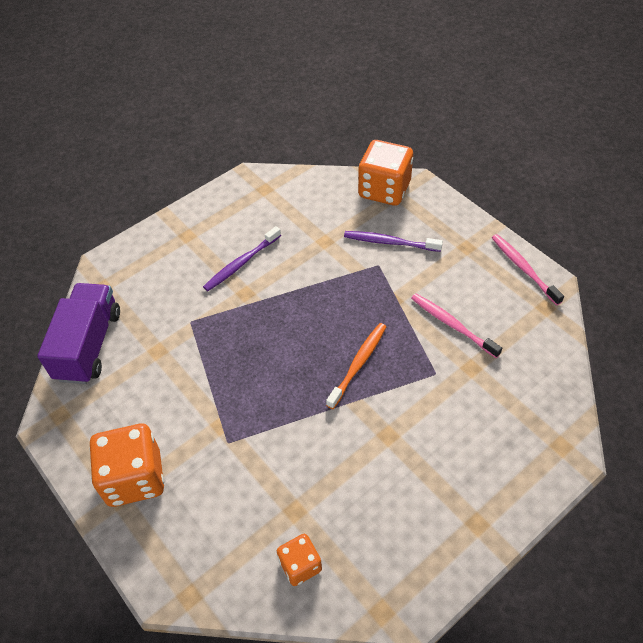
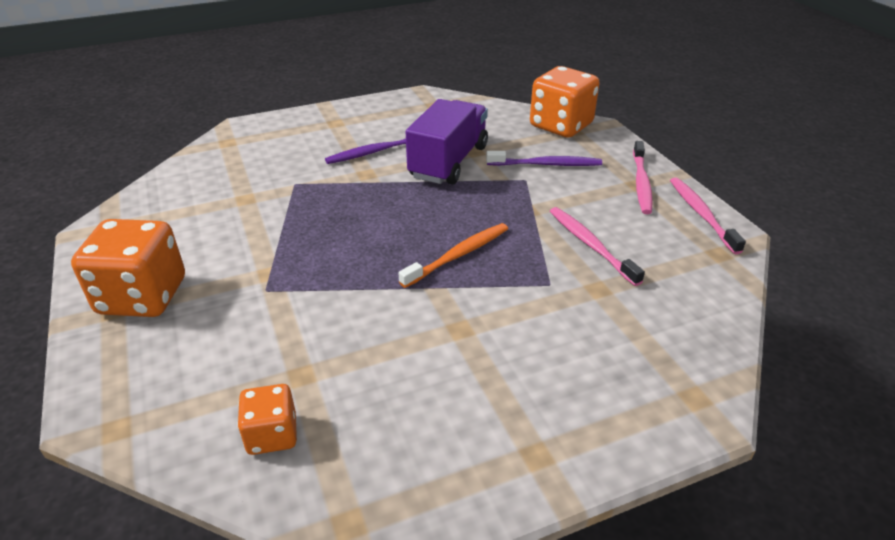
camera: 15 degrees right, 15 degrees down
(89, 345) = (181, 180): purple truck -> purple truck (449, 162)
(389, 242) = (547, 164): purple toothbrush -> purple toothbrush turned 150 degrees clockwise
(470, 245) = (641, 183): none -> pink toothbrush

